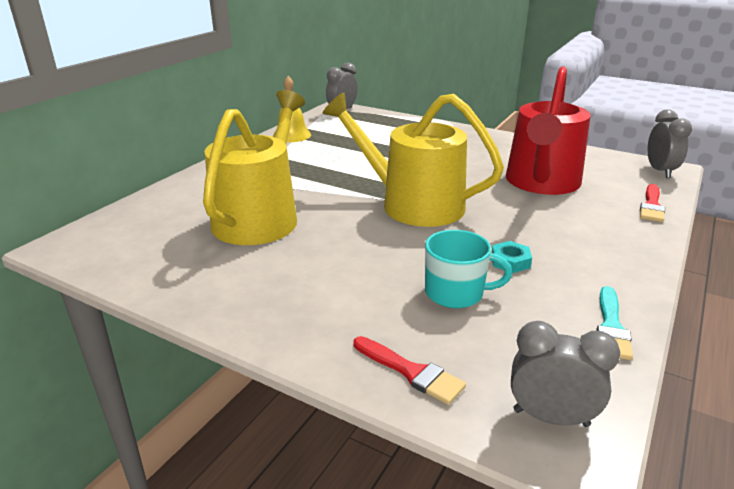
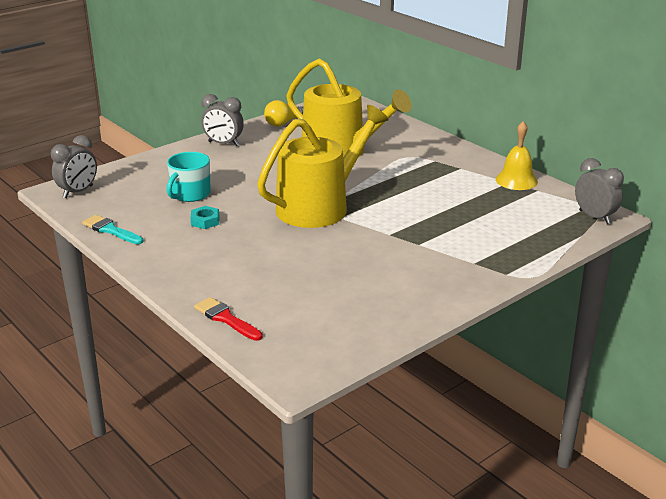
camera: 110 degrees right, 0 degrees up
(166, 277) = (284, 123): none -> yellow light bulb
(411, 372) = (141, 169): red brush -> none
(541, 183) = (317, 278): red watering can -> none
(660, 171) = (292, 366): grey clock -> grey clock (223, 144)

